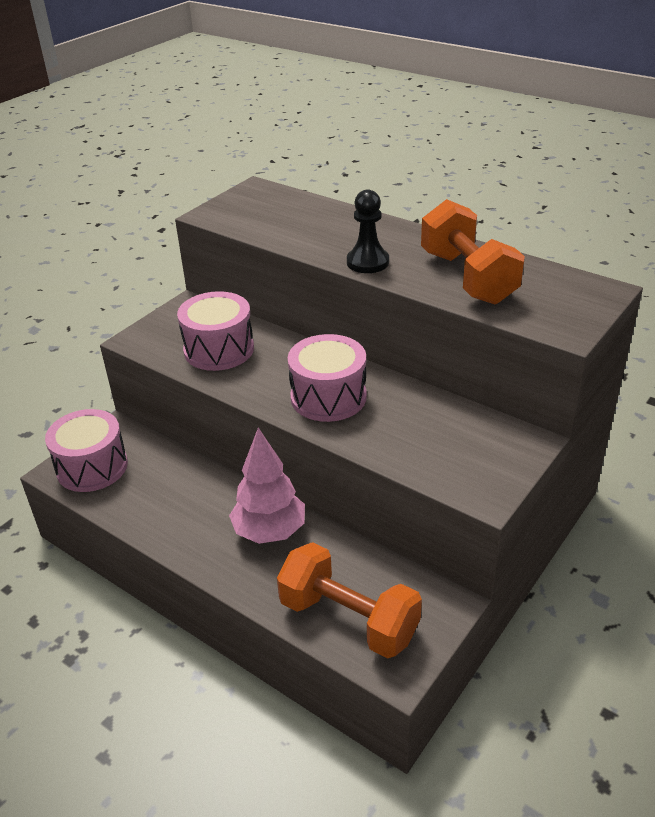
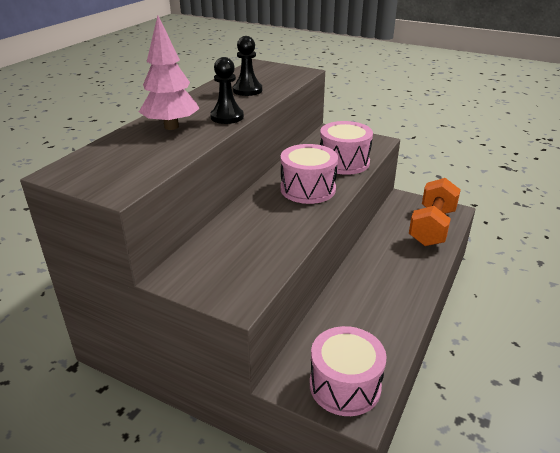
camera: 100 degrees left, 5 degrees down
(219, 349) = (253, 245): pink drum -> pink drum (344, 162)
(269, 532) = (380, 263): pink tree -> pink tree (171, 127)
(468, 277) = (247, 90): orange dumbbell -> black pawn

